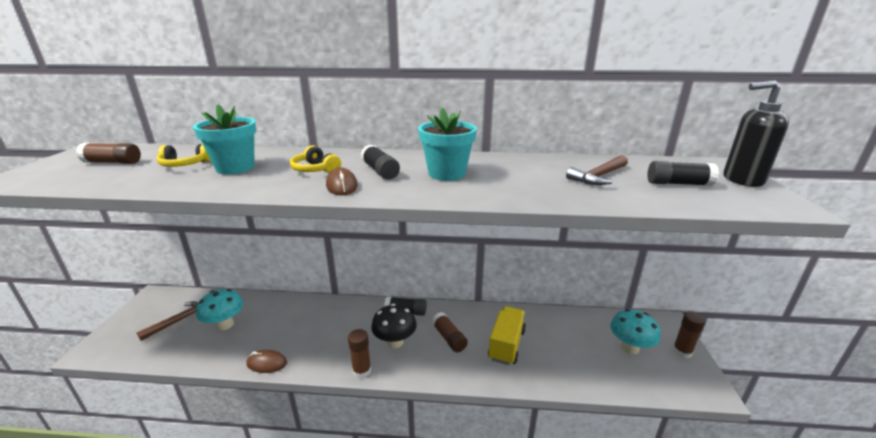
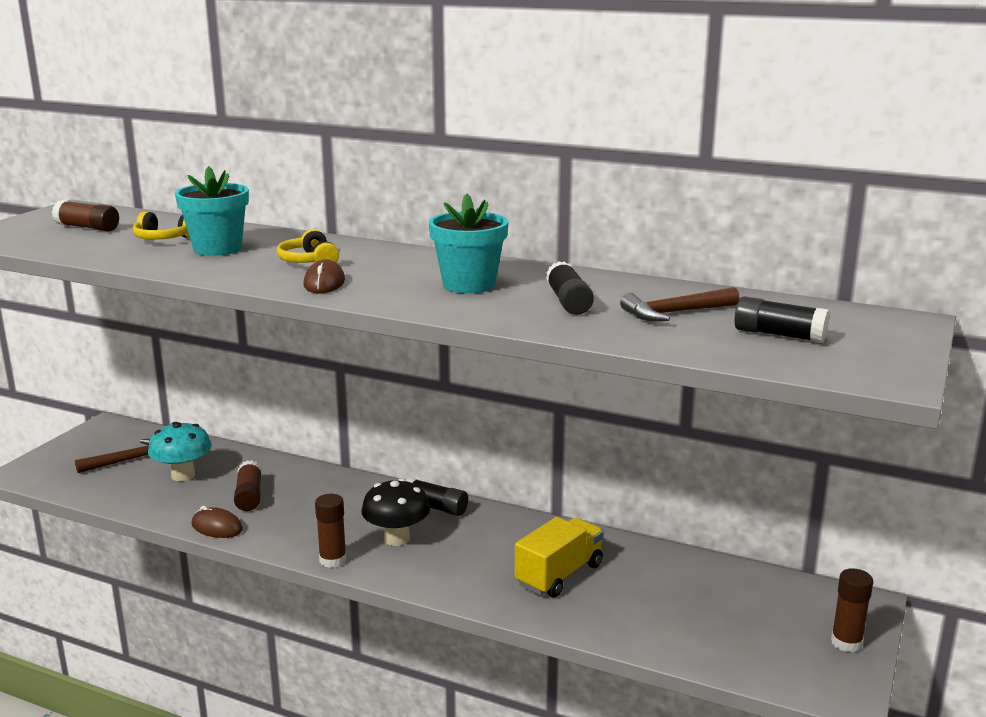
camera: 20 degrees right, 5 degrees down
(380, 171) = (386, 272): black glue stick -> black glue stick (568, 302)
(449, 338) = (477, 550): brown glue stick -> brown glue stick (249, 496)
(629, 348) = (758, 619): turquoise mushroom -> none
(742, 180) = (892, 343): black soap dispenser -> none

